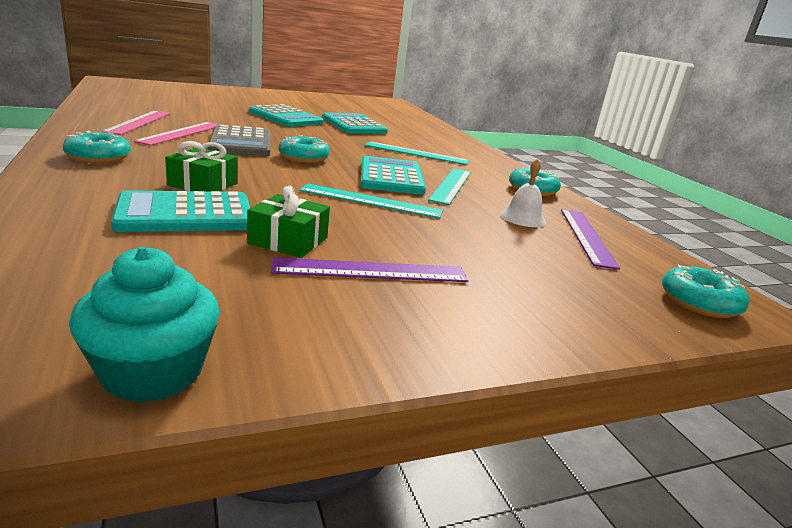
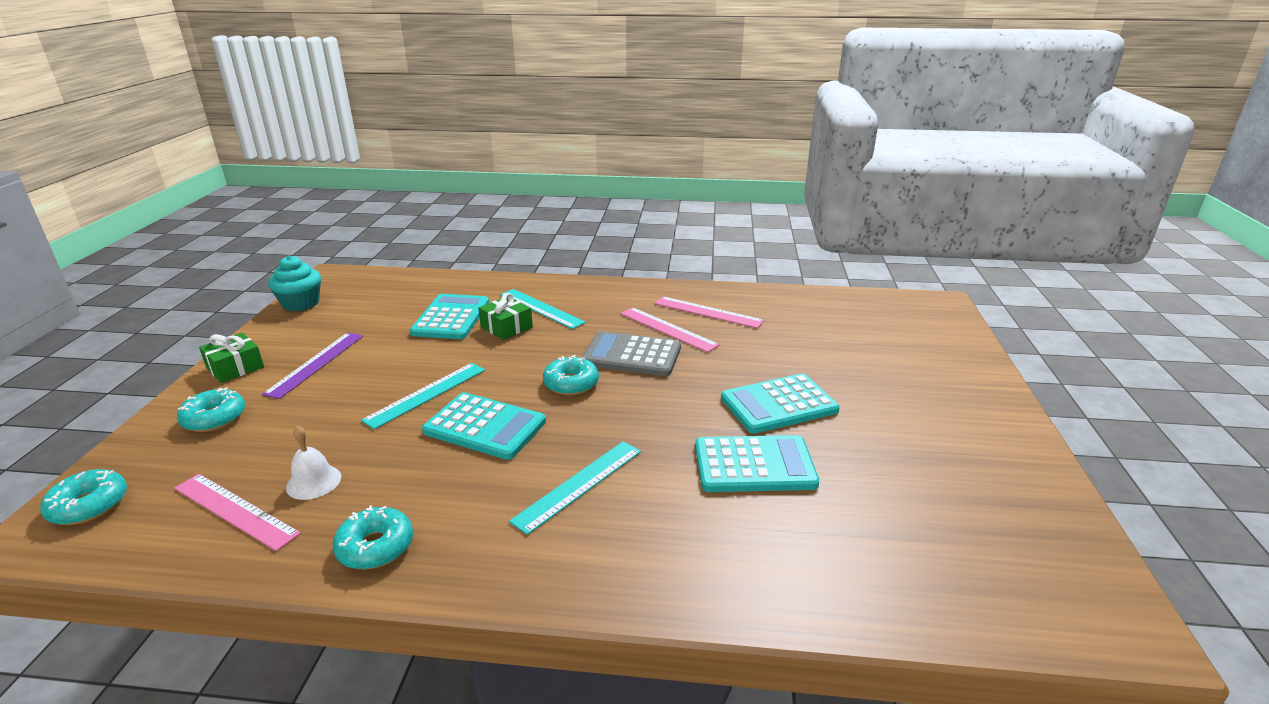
camera: 120 degrees right, 5 degrees up
(98, 157) = (585, 296): turquoise donut -> turquoise donut (214, 418)
(288, 240) = (383, 344): green gift -> green gift (235, 367)
(451, 185) = (436, 466): turquoise ruler -> turquoise ruler (541, 308)
(586, 236) = (235, 510): purple ruler -> pink ruler

